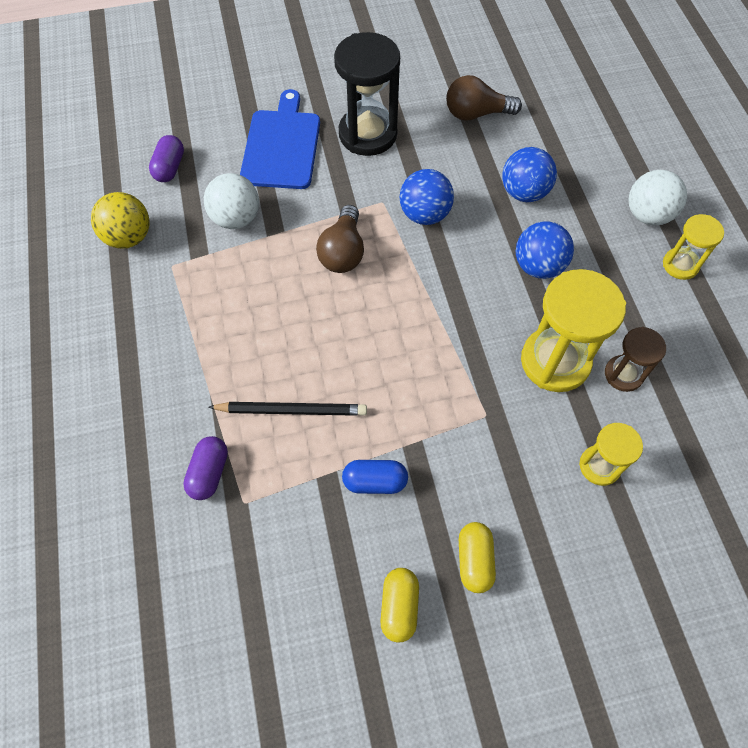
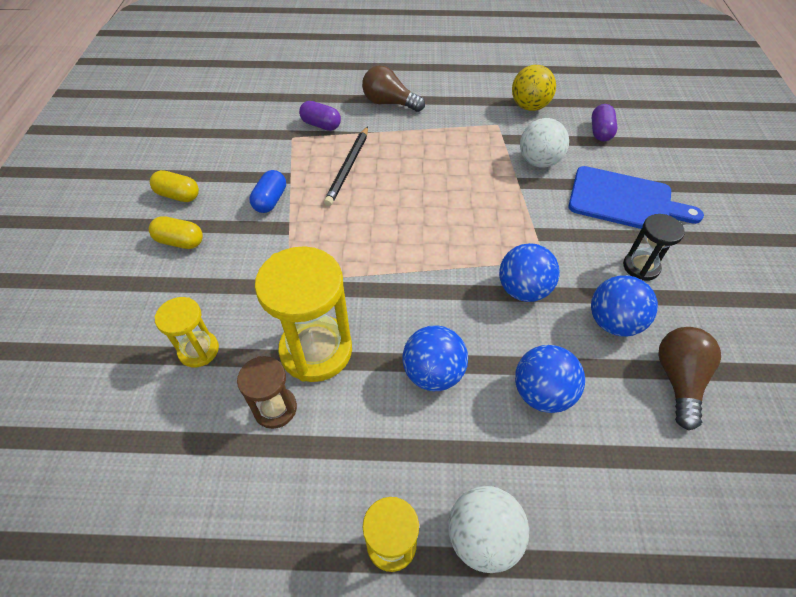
camera: 105 degrees right, 10 degrees down
(170, 167) = (600, 132): purple capsule -> purple capsule turned 75 degrees clockwise
(343, 252) = (488, 221): brown light bulb -> brown light bulb (389, 103)
(368, 134) = (641, 267): black hourglass -> black hourglass, size x0.55
(437, 151) = (613, 322): none -> blue ball

